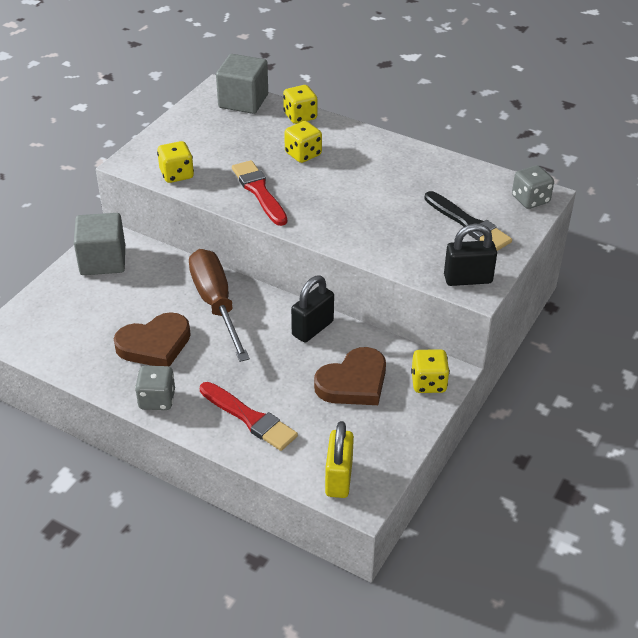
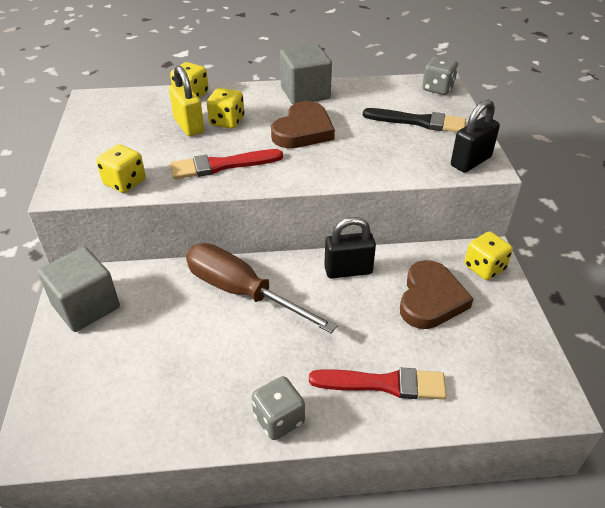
camera: 35 degrees left, 0 degrees up
(155, 344) = (220, 362): brown heart -> brown heart (303, 130)
(243, 101) = (126, 100): grey cube -> grey cube (305, 93)
(259, 191) = (221, 165): red brush -> red brush turned 45 degrees counterclockwise
(312, 328) = (348, 270): black padlock -> black padlock turned 75 degrees clockwise
(338, 478) = (517, 394): yellow padlock -> yellow padlock (189, 126)

